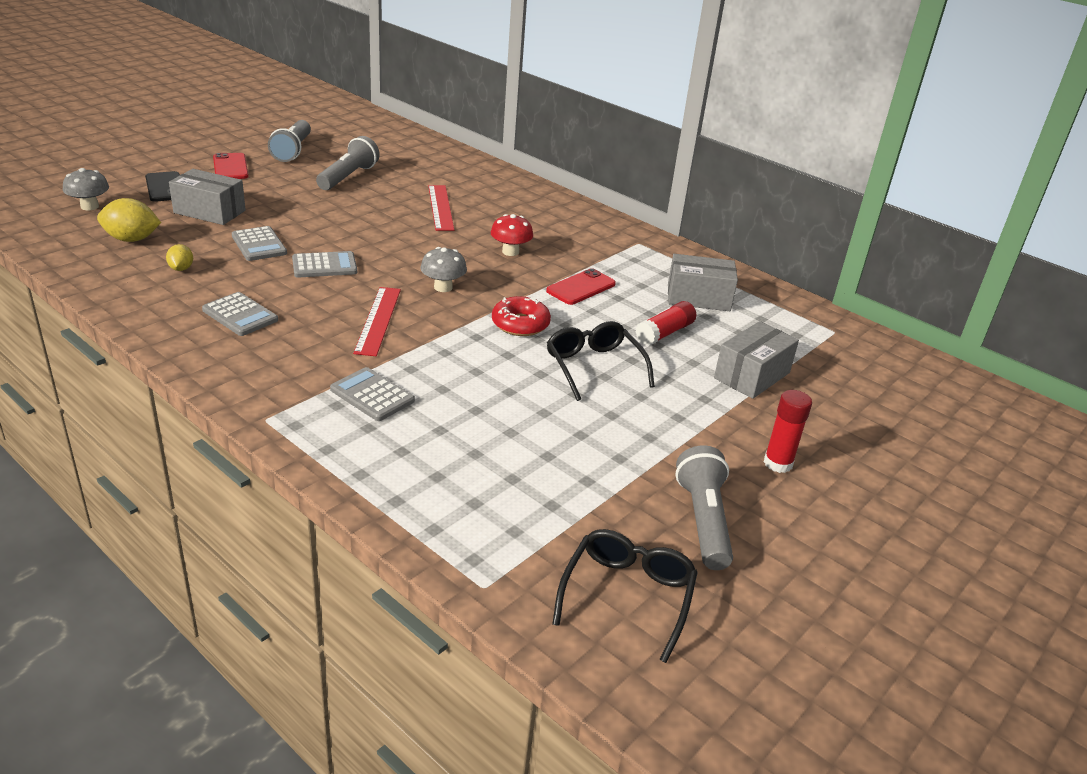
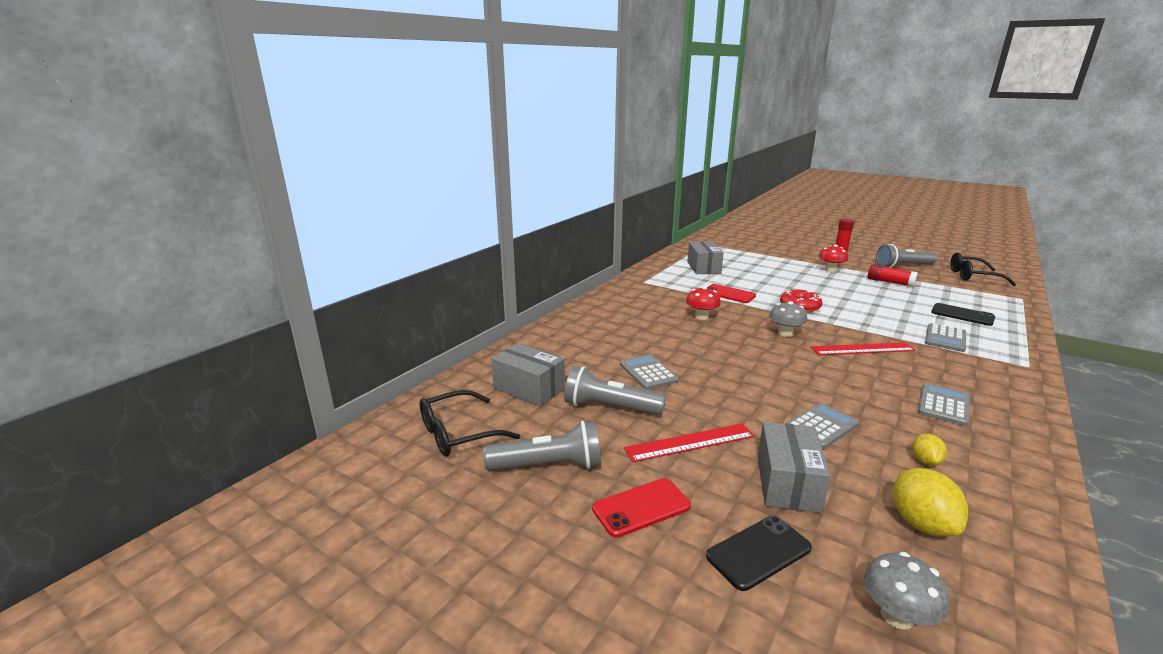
camera: 95 degrees left, 10 degrees down
(181, 269) = (925, 461): yellow lemon -> yellow lemon turned 60 degrees counterclockwise
(324, 266) = (815, 384): grey calculator -> grey calculator (648, 373)
(439, 457) = (962, 315): none -> black phone
(441, 207) = (645, 349): red ruler -> red ruler (689, 442)
(594, 367) = (817, 287): black glasses -> black glasses (458, 433)
(665, 333) = (756, 274): red glue stick -> red glue stick (890, 282)
(682, 414) = (830, 270): none -> red mushroom
(752, 375) = (773, 258): grey box -> grey box (529, 388)

